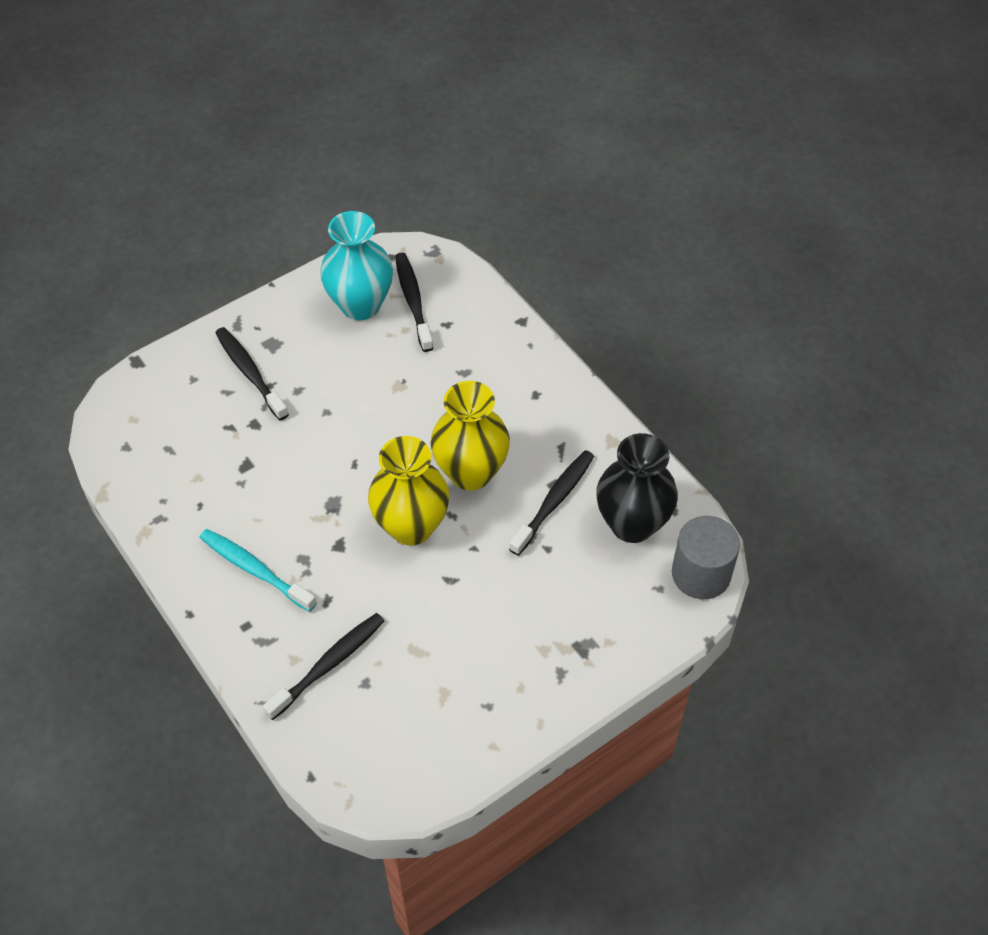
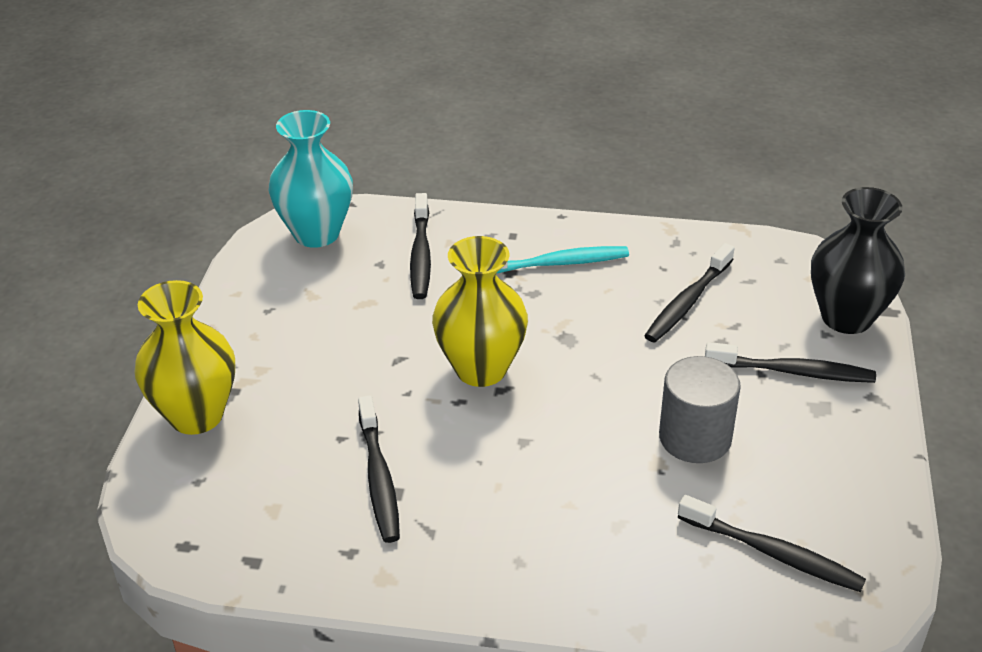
camera: 135 degrees right, 15 degrees down
(227, 466) = (688, 301): none -> black toothbrush
(360, 305) = (812, 505): turquoise vase -> turquoise vase (316, 233)
(470, 472) = (487, 443): yellow vase -> yellow vase (196, 415)
(632, 524) = (279, 514): black vase -> black vase (846, 317)
(701, 574) = (165, 521): grey cylinder -> grey cylinder (695, 437)

